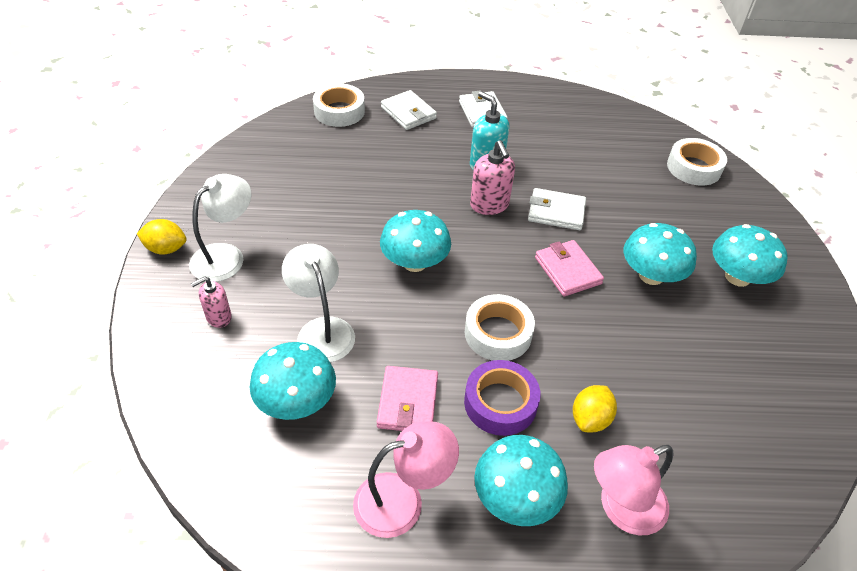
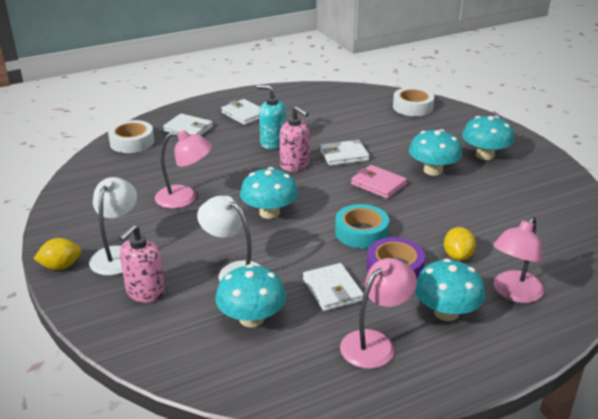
camera: 25 degrees left, 15 degrees down
(218, 317) = (145, 292): pink soap dispenser -> pink soap dispenser, size x1.56
(341, 207) = (185, 198): none -> pink lamp
(407, 402) = (332, 290): pink wallet -> white wallet
(498, 333) = (361, 232): white tape -> turquoise tape

